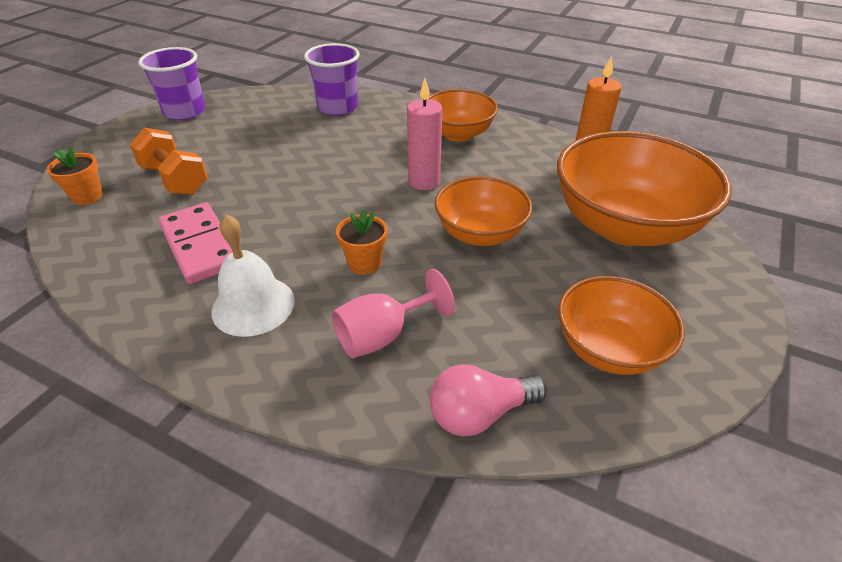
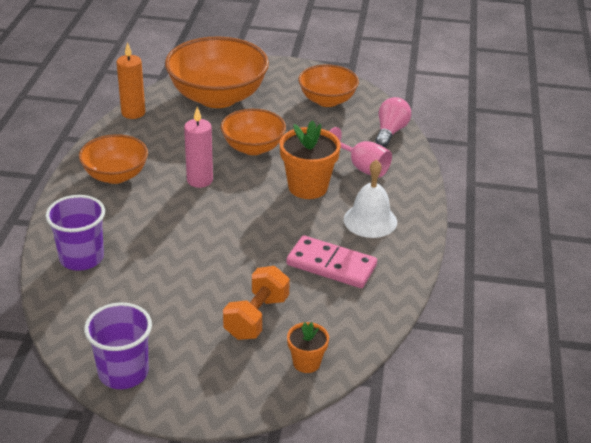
camera: 110 degrees left, 5 degrees down
(200, 246) = (331, 265): pink domino -> pink domino turned 75 degrees clockwise
(364, 263) = (308, 187): orange flower pot -> orange flower pot, size x1.77
(479, 413) = (390, 132): pink light bulb -> pink light bulb turned 120 degrees counterclockwise

